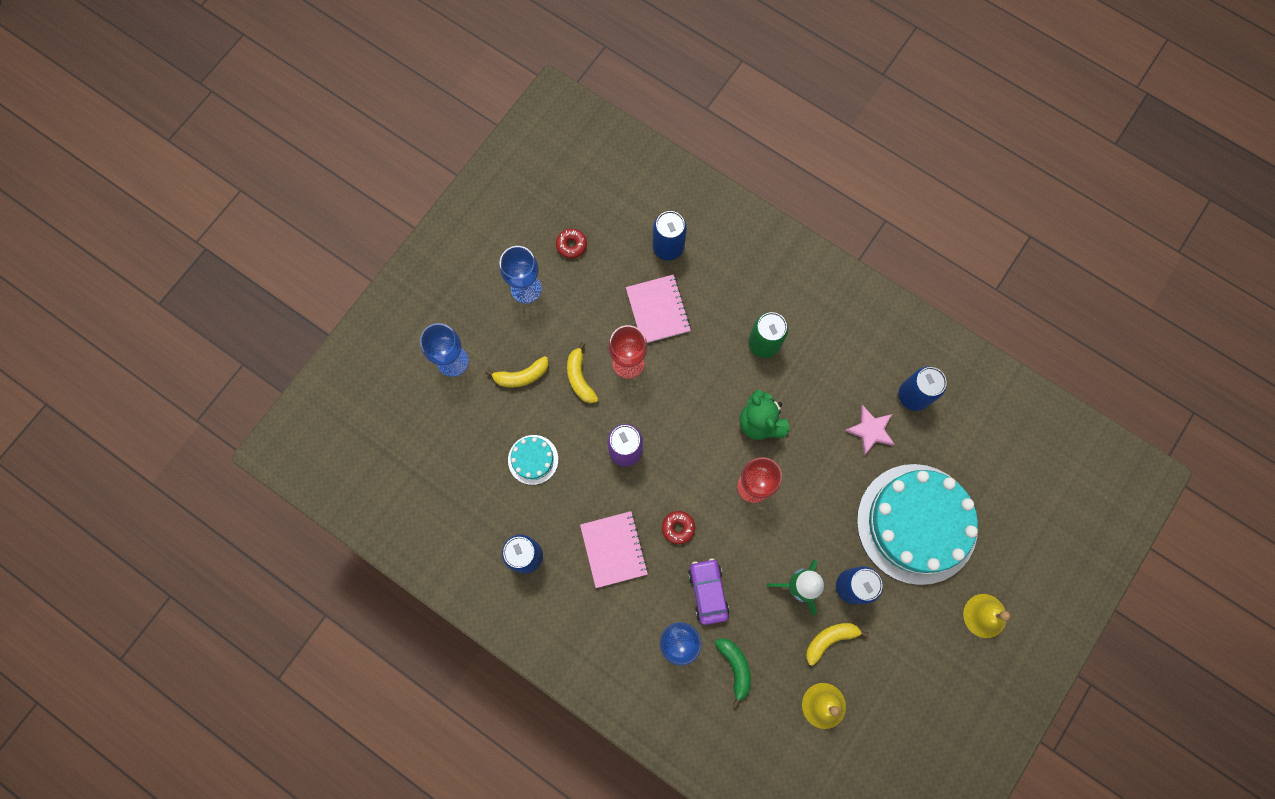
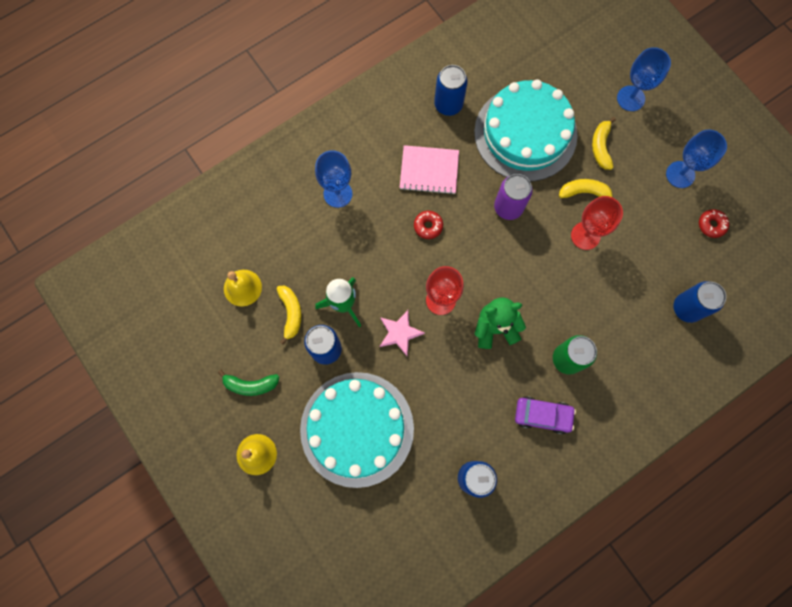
camera: 110 degrees right, 0 degrees up
(533, 459) = (525, 133): turquoise cake -> turquoise cake, size x2.34
(658, 310) = (627, 277): pink notebook -> none
(708, 592) = (367, 231): purple car -> purple car (542, 415)
(735, 667) = (300, 230): green banana -> green banana (251, 385)
(870, 430) = (454, 423): pink star -> pink star (400, 333)

